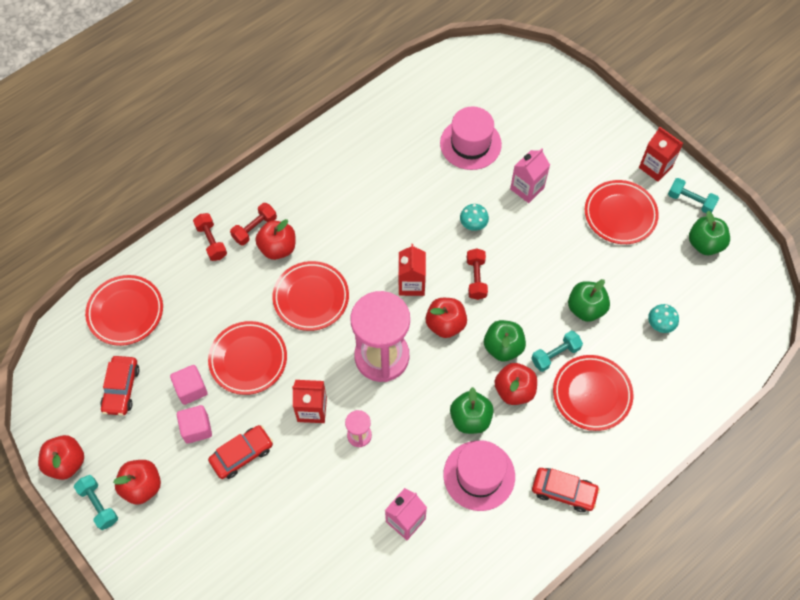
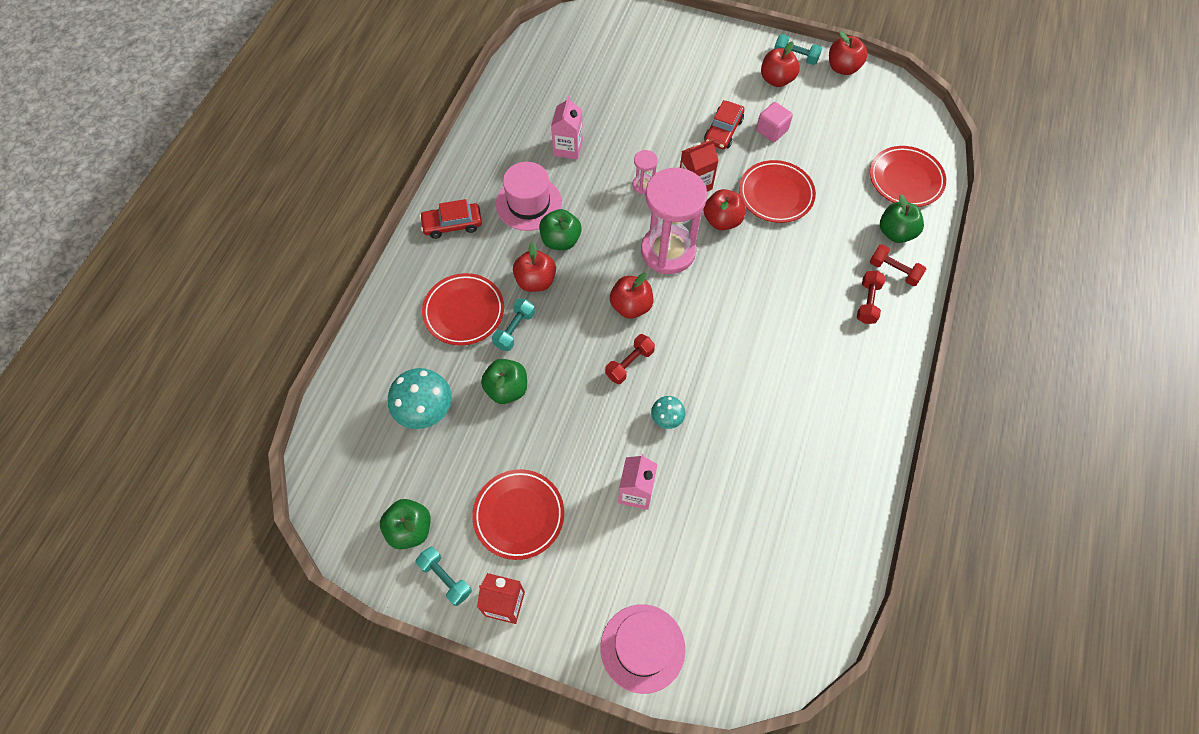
camera: 150 degrees right, 0 degrees up
(121, 388) = (852, 128): red car -> none
(191, 389) = (800, 153): pink cube -> none
(278, 248) = (831, 296): red apple -> red apple (722, 220)
(311, 298) = (766, 268): red plate -> none
(411, 284) = (686, 326): red carton -> none
(470, 144) = (730, 515): pink hat -> pink hat (642, 648)
(476, 278) = (629, 363): red dumbbell -> red dumbbell turned 75 degrees clockwise
(503, 347) = (566, 312): green apple -> green apple (895, 232)
(660, 324) = (425, 410): turquoise mushroom -> turquoise mushroom, size x1.83
(690, 201) = (445, 578): turquoise dumbbell -> turquoise dumbbell turned 45 degrees clockwise

